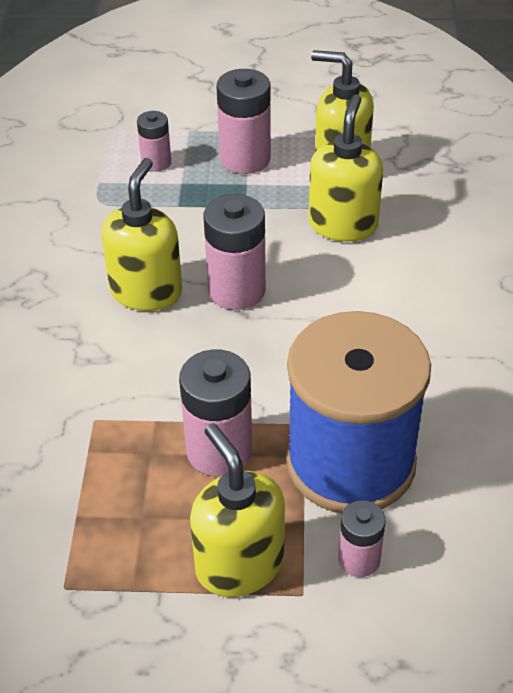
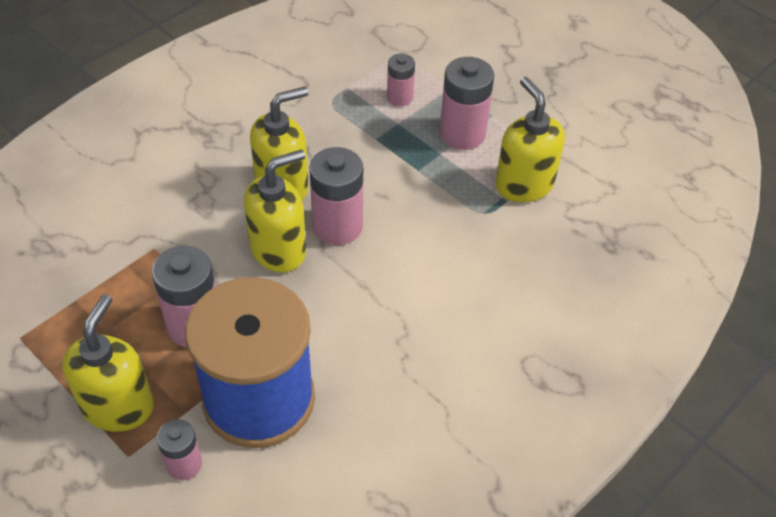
camera: 40 degrees right, 5 degrees up
(343, 224) = (467, 230): yellow soap dispenser -> yellow soap dispenser (279, 249)

